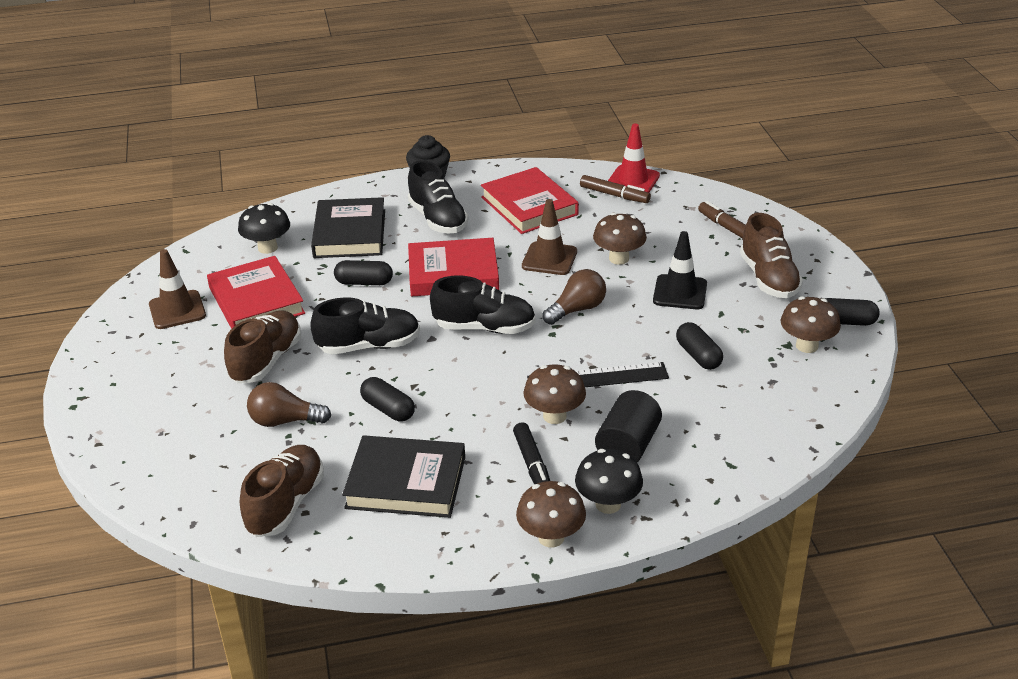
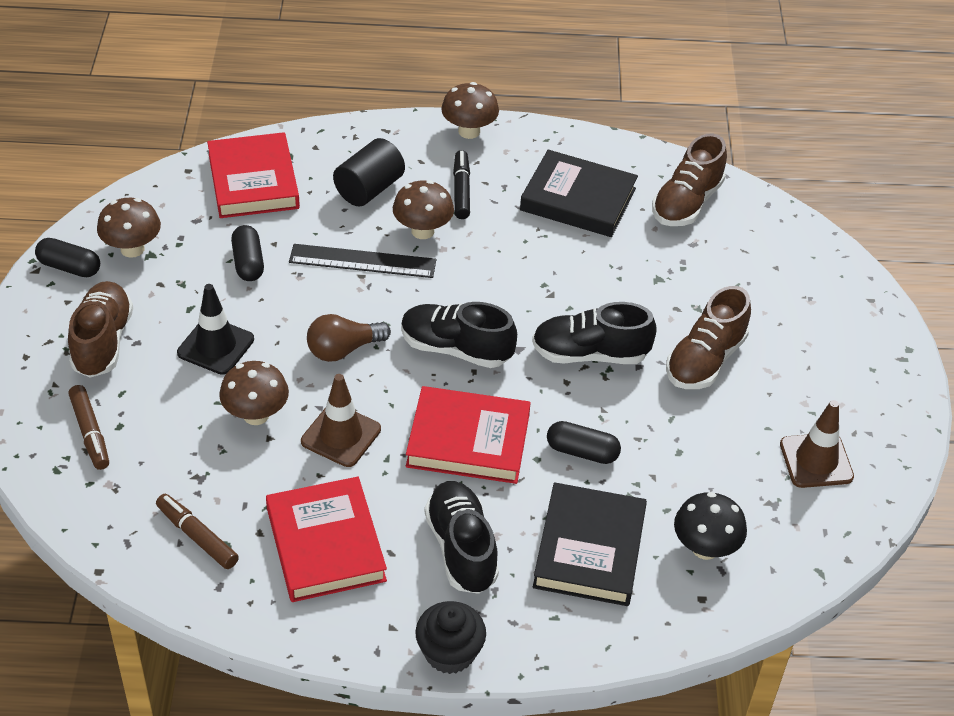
camera: 170 degrees left, 10 degrees up
(256, 300) = (718, 453): red book -> red book (253, 181)
(284, 421) = (686, 283): brown light bulb -> none
(388, 409) = (582, 273): black capsule -> none
(608, 504) = (411, 146): black mushroom -> none
(633, 180) = (153, 563): red traffic cone -> none

